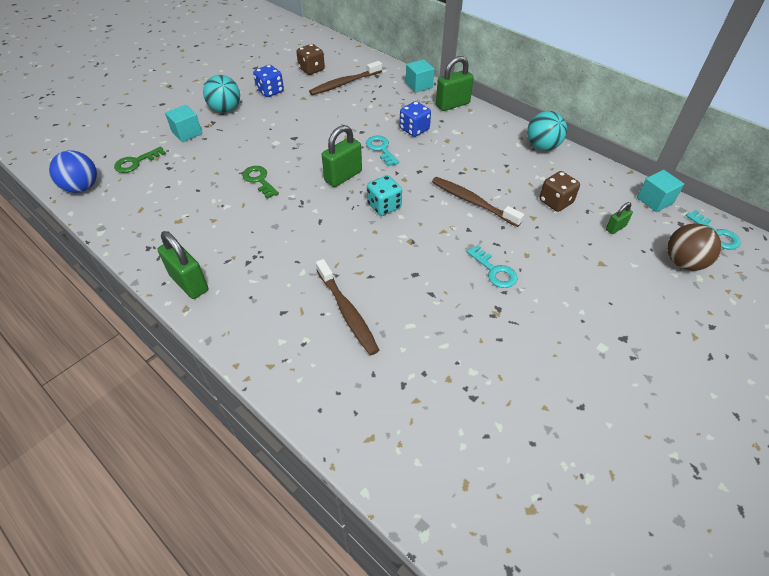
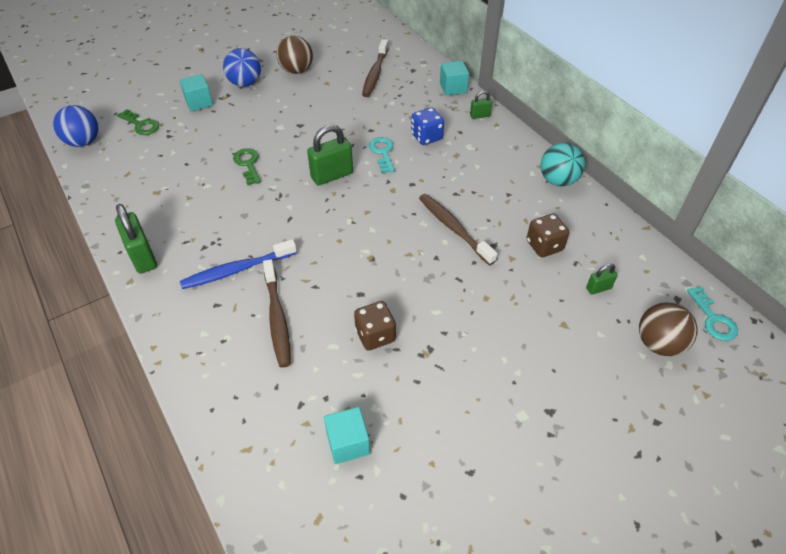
camera: 15 degrees right, 0 degrees up
(136, 162) = (141, 125): green key -> green key turned 120 degrees counterclockwise
(225, 109) = (245, 83): turquoise ball -> blue ball
(270, 91) = (296, 70): blue dice -> brown ball
(289, 276) = (237, 270): none -> blue toothbrush
(311, 69) = (348, 53): brown dice -> brown dice (375, 335)
(344, 83) = (375, 73): brown toothbrush -> brown toothbrush turned 60 degrees counterclockwise
(384, 206) = (360, 215): turquoise dice -> none
(452, 104) = (480, 115): green padlock -> green padlock, size x0.53
(494, 271) = (443, 308): turquoise key -> none
(654, 200) = (659, 266): turquoise cube -> turquoise cube (348, 443)

